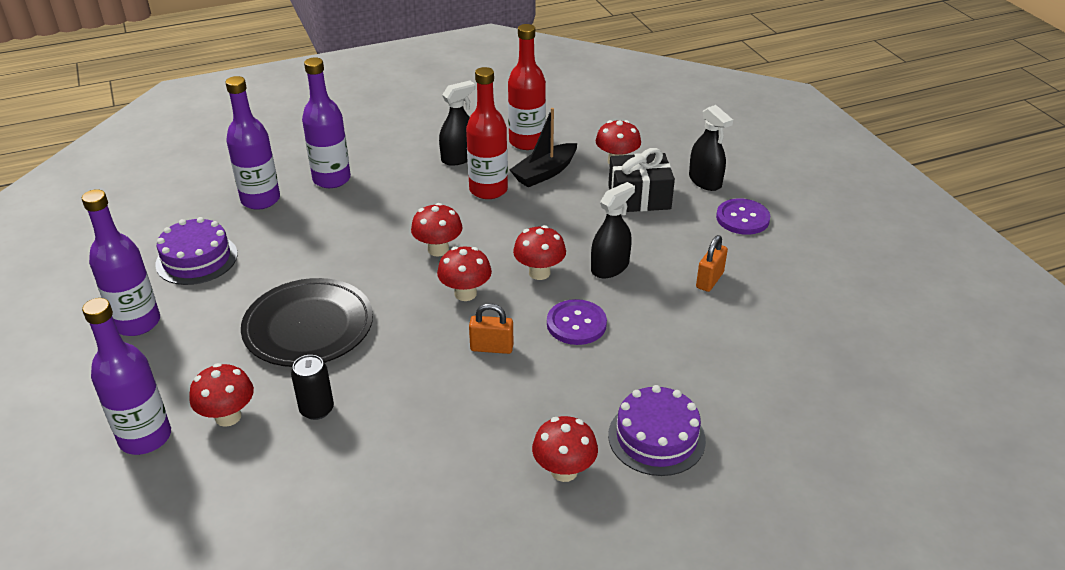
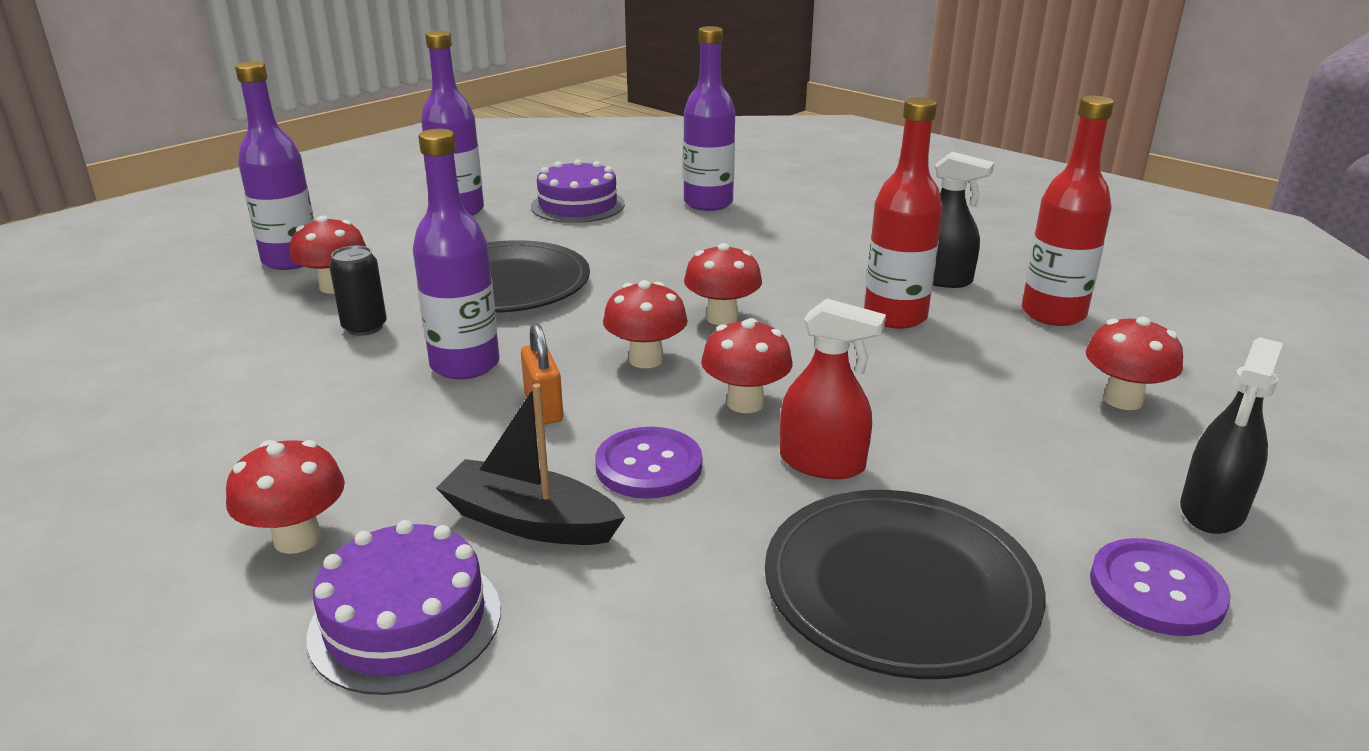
camera: 65 degrees right, 10 degrees down
(331, 179) = (790, 224): purple bottle -> purple bottle (465, 365)
(544, 173) = (996, 346): black boat -> black boat (530, 521)
(610, 267) = (822, 463): black spray bottle -> red spray bottle
(639, 197) = (1053, 446): black gift -> none
(709, 280) = (899, 588): orange padlock -> black plate

